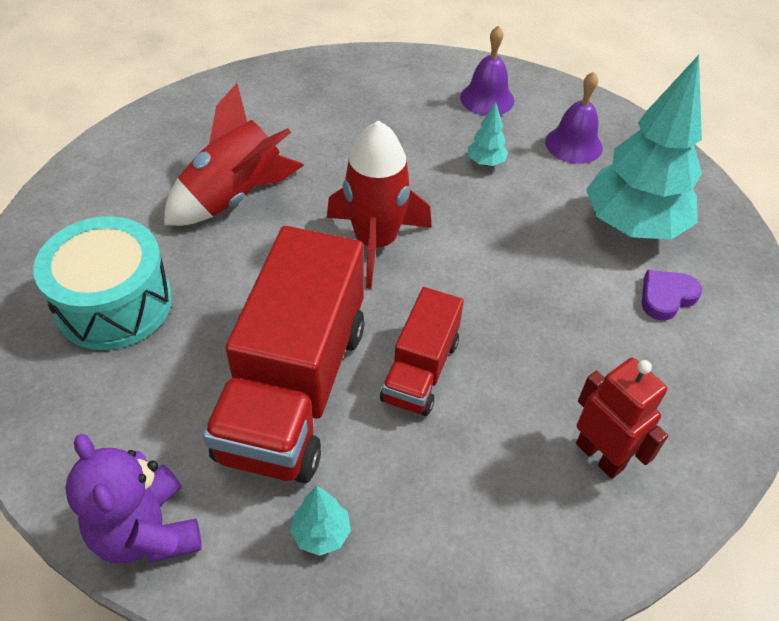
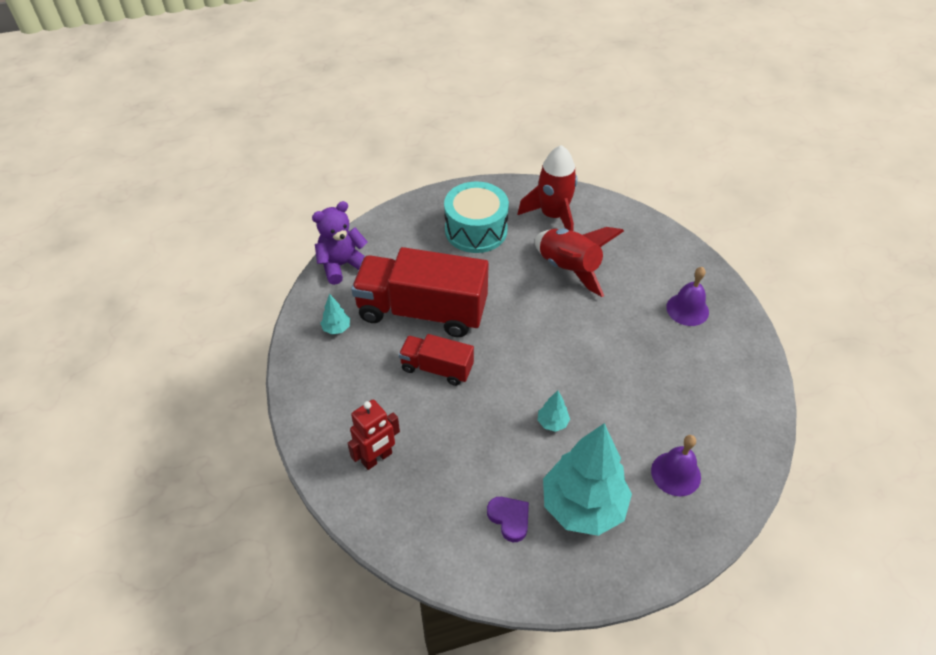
camera: 90 degrees right, 0 degrees up
(375, 242) = (539, 343): red rocket -> red rocket (553, 215)
(485, 162) = (637, 408): turquoise tree -> turquoise tree (552, 423)
(487, 98) = (720, 412): purple bell -> purple bell (687, 309)

